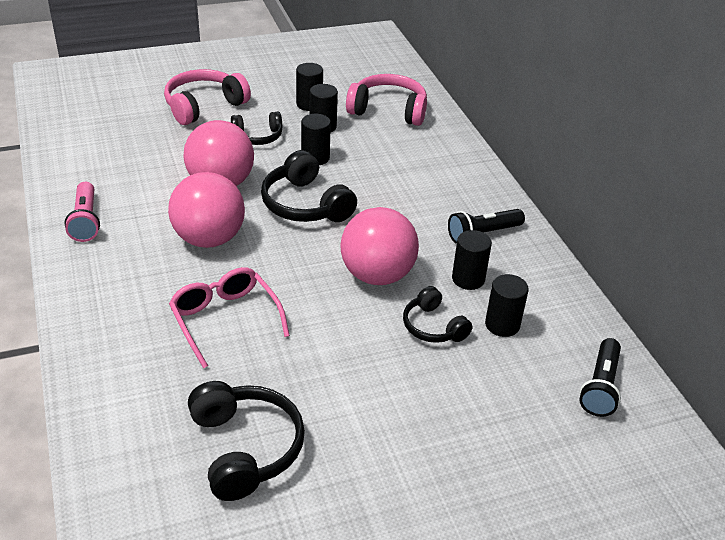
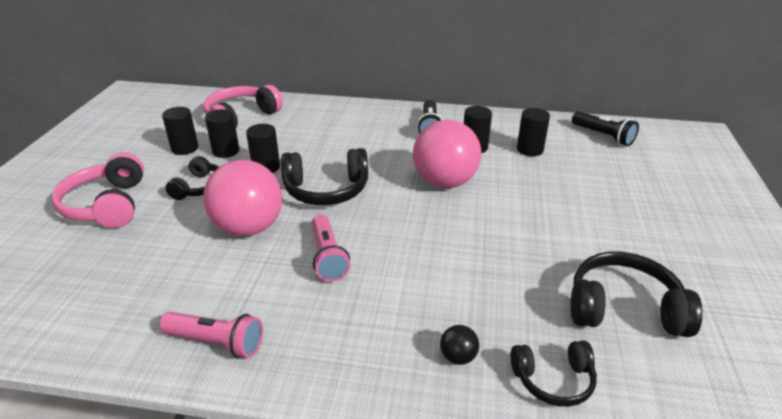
camera: 60 degrees left, 5 degrees down
(127, 348) = (458, 357): none -> black ball
(209, 239) = (327, 257): pink ball -> pink flashlight
(225, 319) = (451, 277): pink glasses -> none
(433, 326) = (517, 176): black headphones -> black headphones (553, 380)

